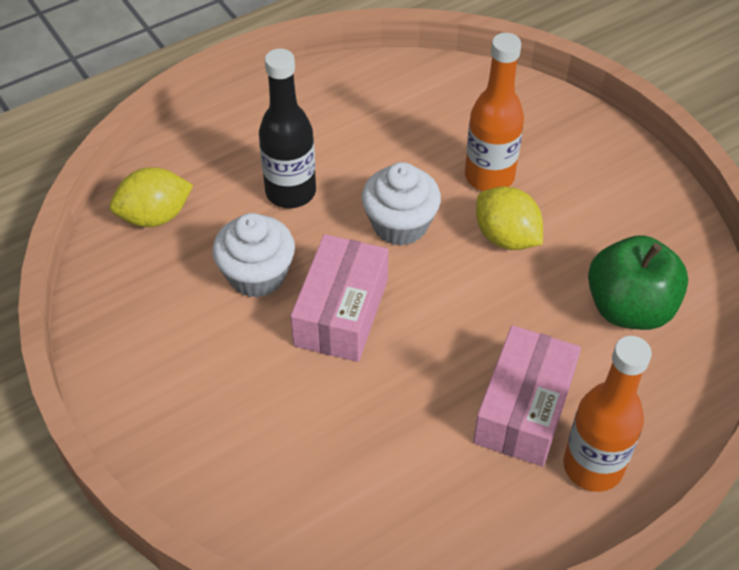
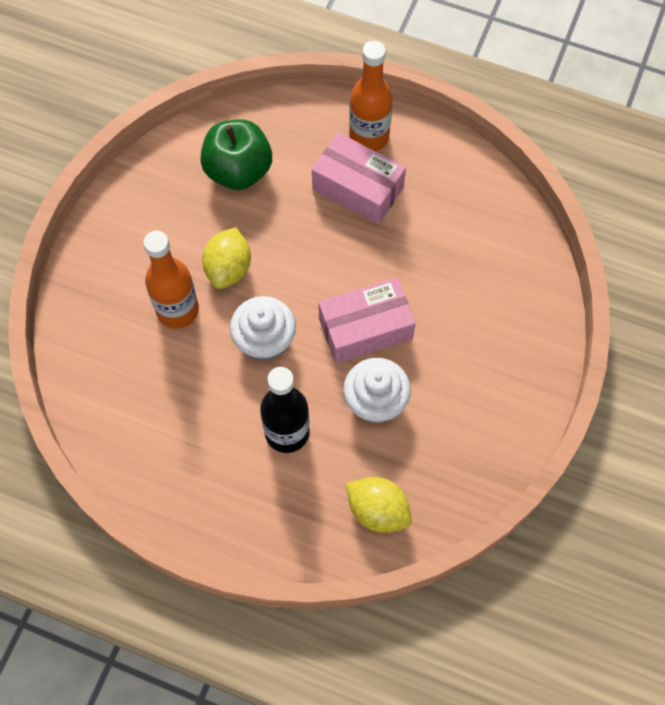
camera: 125 degrees left, 15 degrees up
(524, 409) = (358, 188): pink box -> pink box turned 45 degrees clockwise

